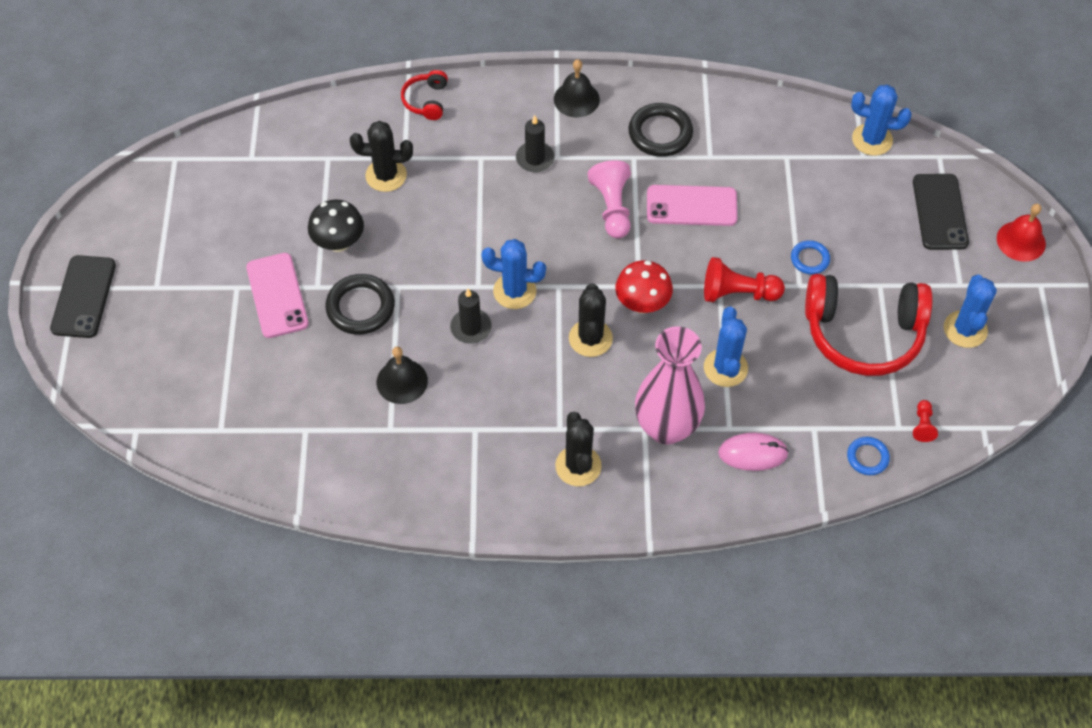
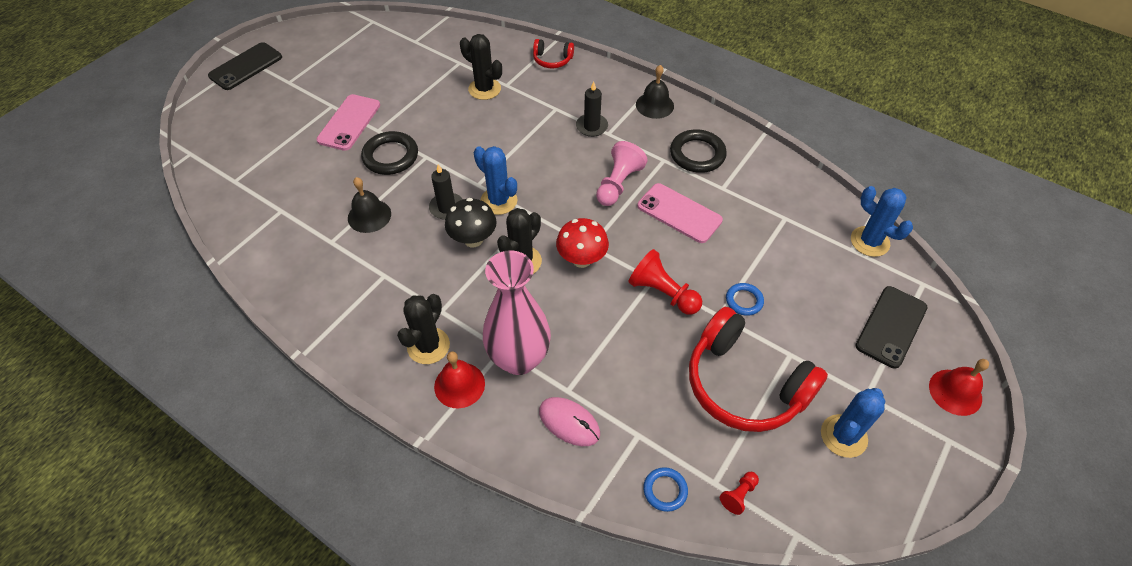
camera: 35 degrees right, 5 degrees down
(339, 242) = (416, 112): black mushroom -> black mushroom (473, 239)
(426, 100) = (552, 60): red headphones -> red headphones turned 120 degrees counterclockwise
(636, 481) = (459, 385): none -> red bell
(725, 368) = (605, 342): blue cactus -> none

